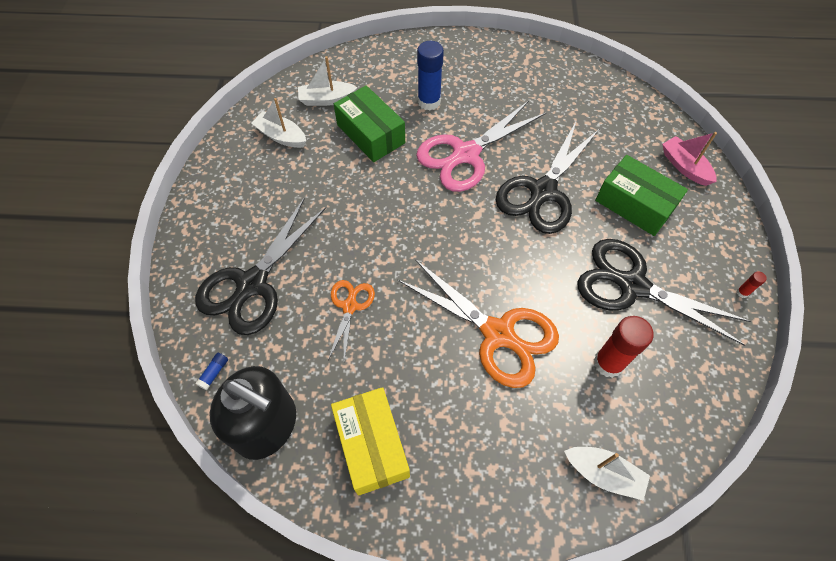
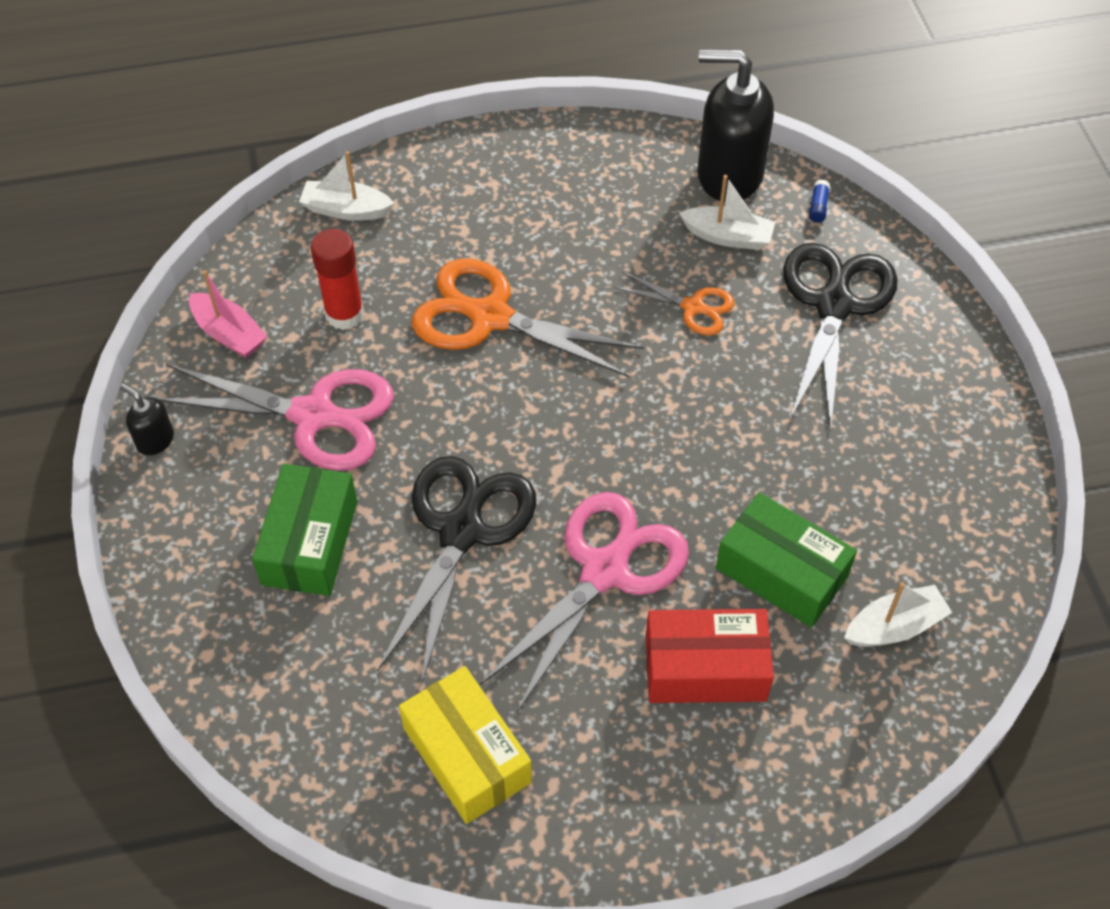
camera: 165 degrees right, 5 degrees down
(281, 136) = (929, 532): white boat -> white boat (728, 236)
(350, 306) = (693, 307): orange scissors -> orange scissors turned 60 degrees counterclockwise
(372, 445) = (606, 182): yellow box -> yellow box (467, 755)
(429, 101) = (705, 668): blue glue stick -> red box
(632, 285) = (313, 415): black scissors -> pink scissors
(634, 204) = (310, 542): green box -> green box turned 75 degrees clockwise
(684, 166) = (221, 636): pink boat -> pink boat (229, 334)
(742, 292) = (155, 440): red glue stick -> black soap dispenser

